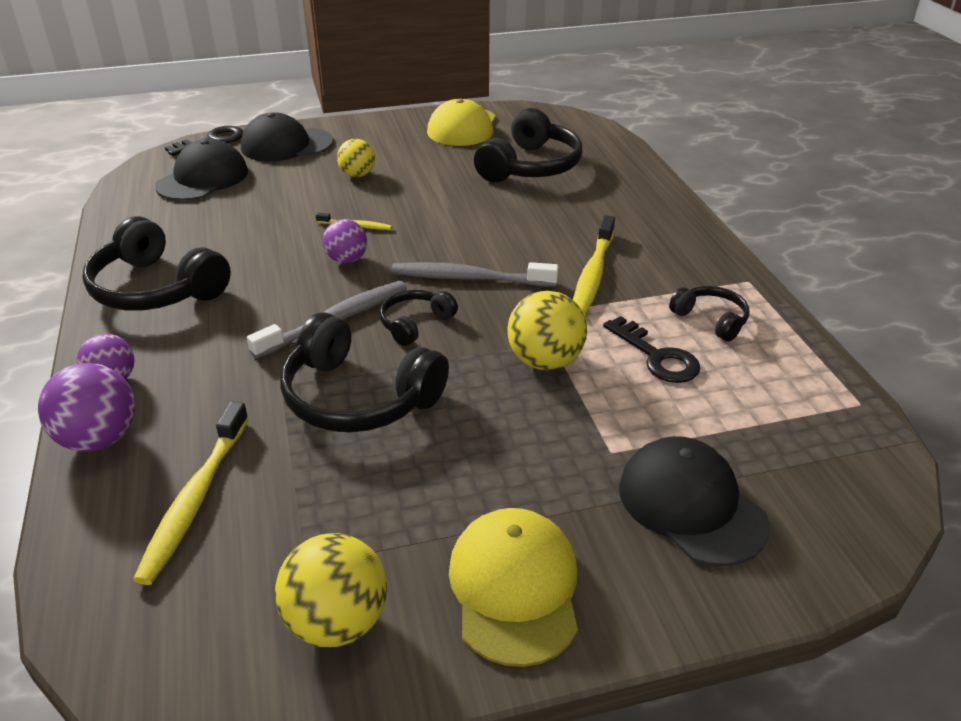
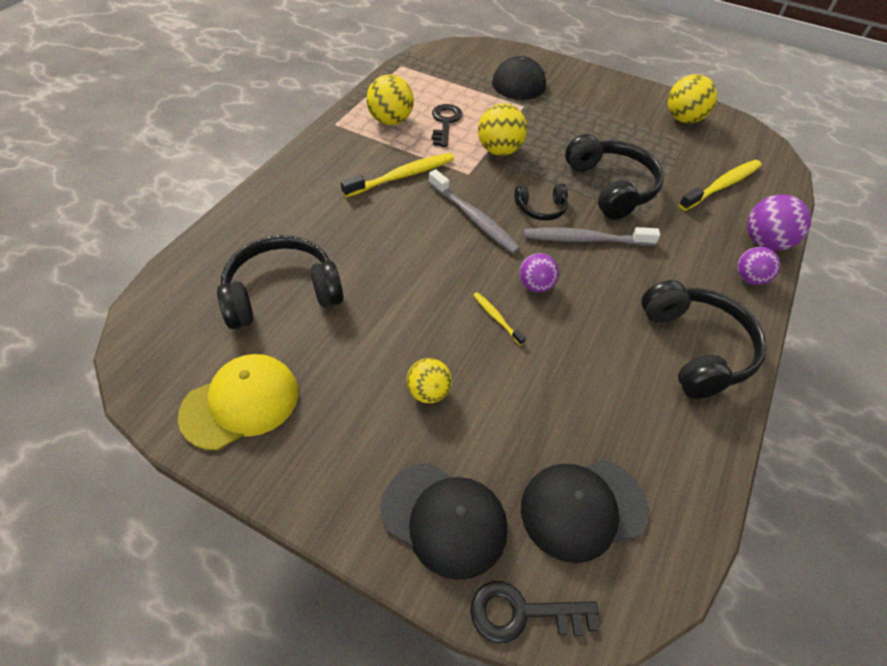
camera: 140 degrees left, 15 degrees up
(514, 587) = (611, 95): yellow cap -> none
(711, 320) = (391, 121): black headphones -> yellow ball

